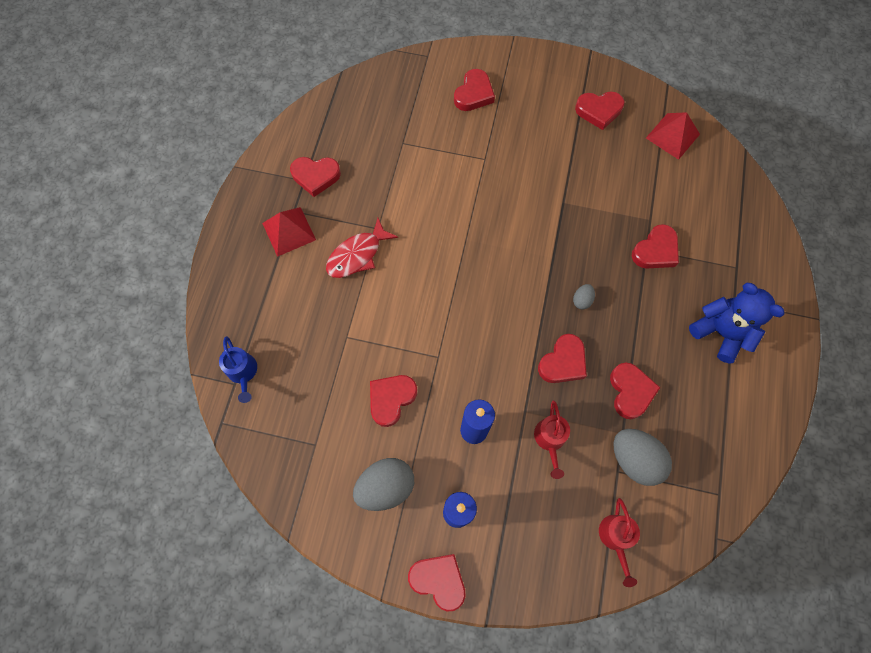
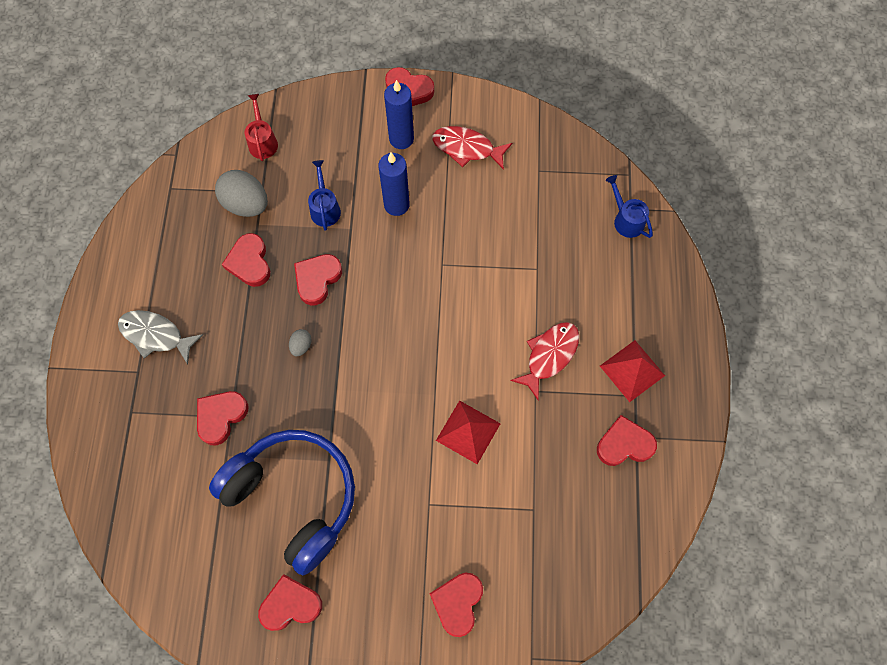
camera: 170 degrees right, 0 degrees up
(386, 486) = (467, 148): grey egg -> red fish
(391, 399) = (479, 219): red heart -> none
(550, 440) = (325, 208): red watering can -> blue watering can
(593, 180) = (294, 497): none -> blue headphones
(672, 136) = (194, 581): red pyramid -> red pyramid (468, 431)
(720, 332) = (156, 335): blue teddy bear -> grey fish

